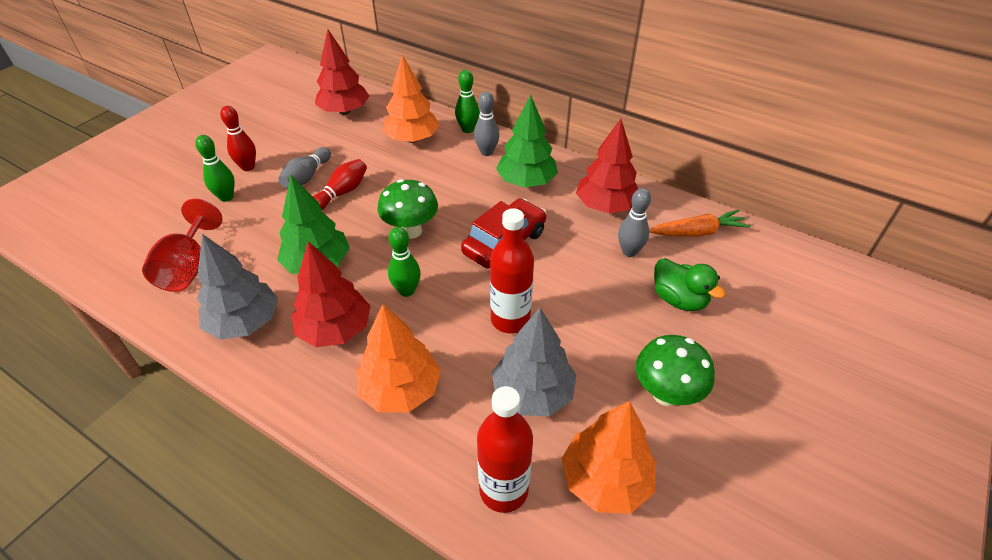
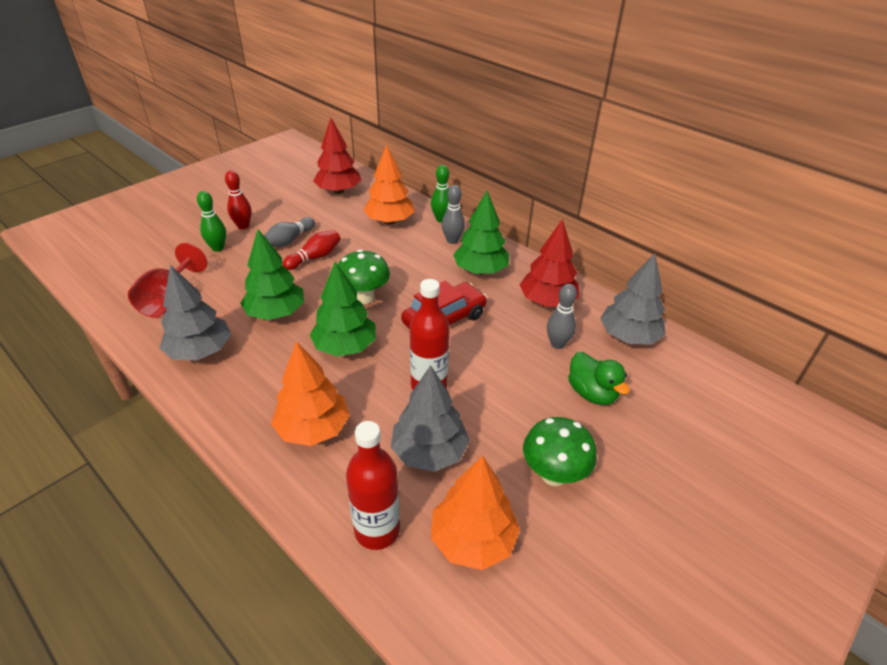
camera: 10 degrees right, 5 degrees down
(335, 330) = (273, 369): red tree -> none
(407, 291) = (345, 347): green bowling pin -> green tree
(697, 232) = (628, 336): orange carrot -> grey tree

